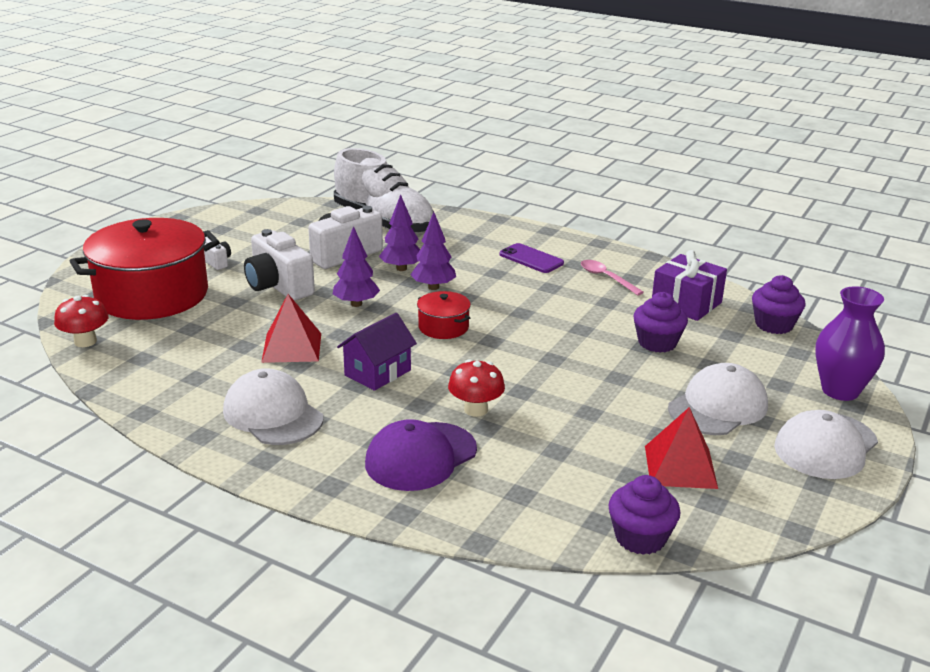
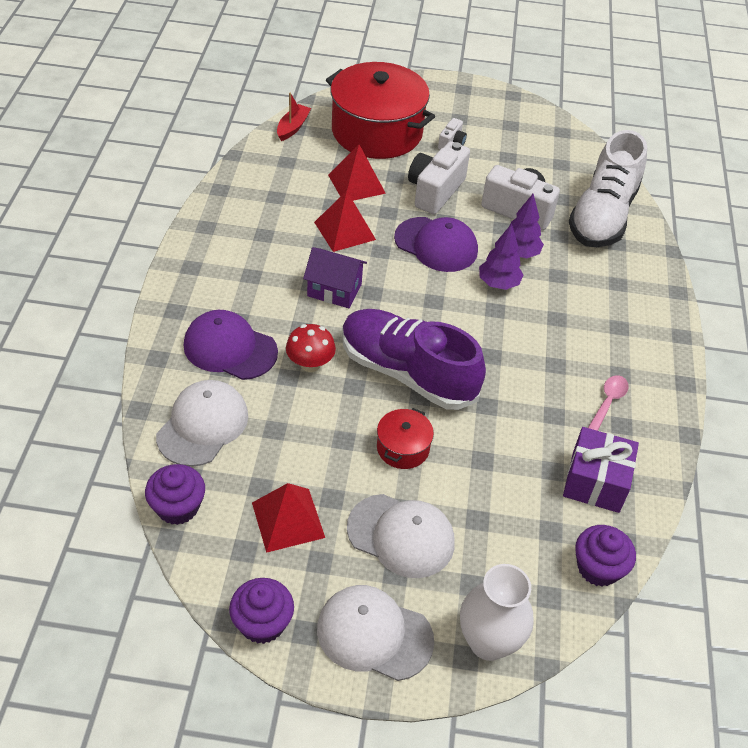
camera: 65 degrees right, 20 degrees up
(85, 341) = (293, 127): red mushroom -> red boat
(224, 325) = (356, 184): none -> red pyramid
(273, 414) = (247, 252): white cap -> white cap (203, 425)
(356, 304) = (436, 245): purple tree -> purple cap
(443, 327) = (430, 309): red pot -> red pot (403, 448)
(519, 358) = (407, 373): none -> purple shoe
(531, 259) = (606, 337): purple phone -> none
(657, 343) = (496, 469): purple cupcake -> purple cupcake (262, 623)
(840, 391) = (488, 642): purple vase -> white vase

